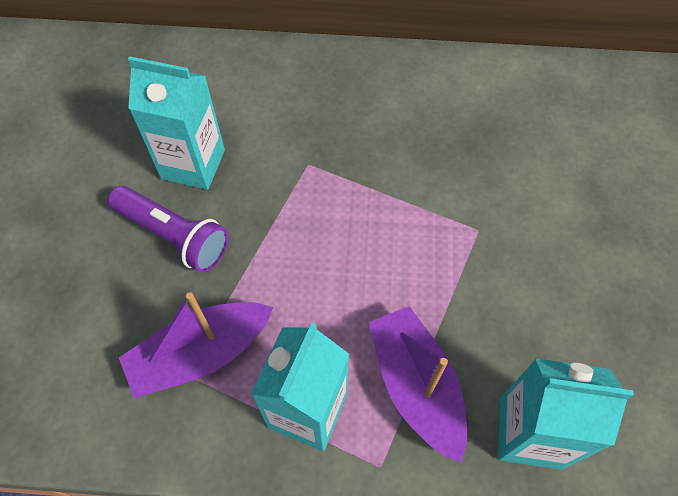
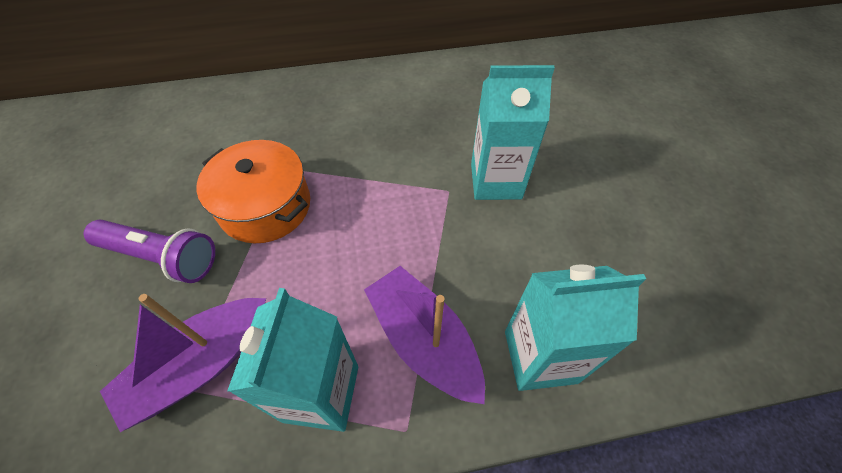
camera: 15 degrees left, 5 degrees down
(193, 164) = (176, 190): turquoise carton -> turquoise carton (496, 181)
(281, 204) = (265, 206): none -> orange pot

